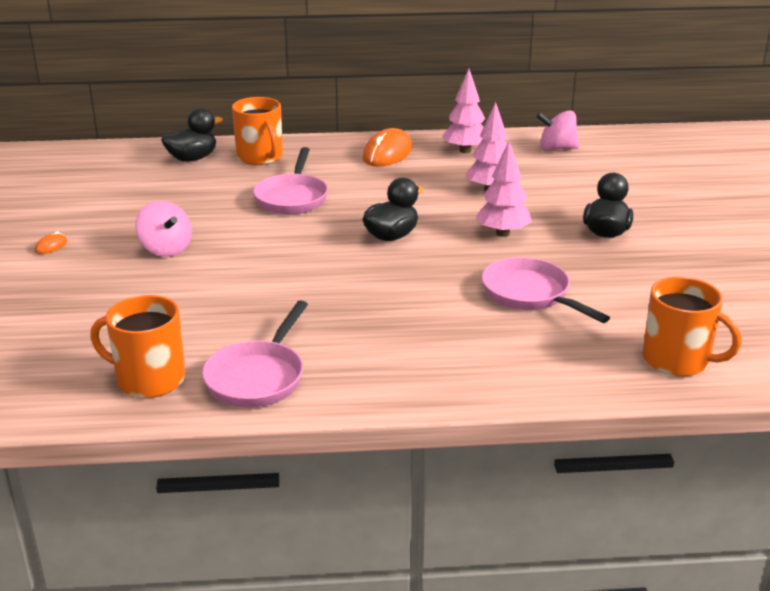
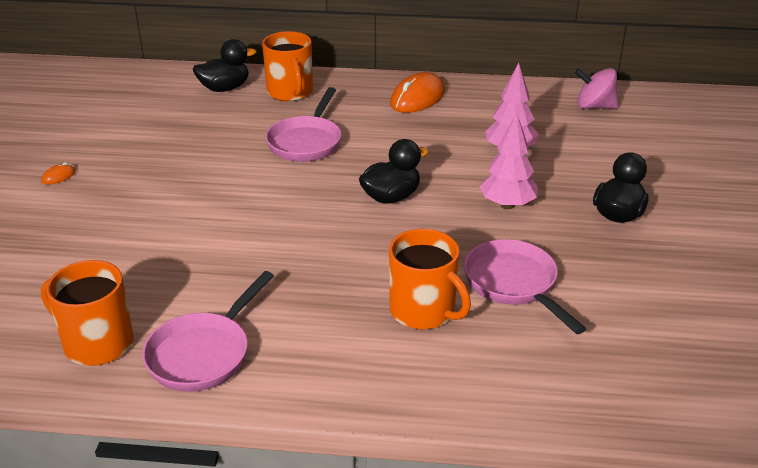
camera: 10 degrees right, 5 degrees up
(166, 249) = (164, 190): pink spinning top -> none
(465, 151) = (497, 101): pink tree -> none
(677, 360) = (652, 387): orange mug -> orange mug (424, 311)

